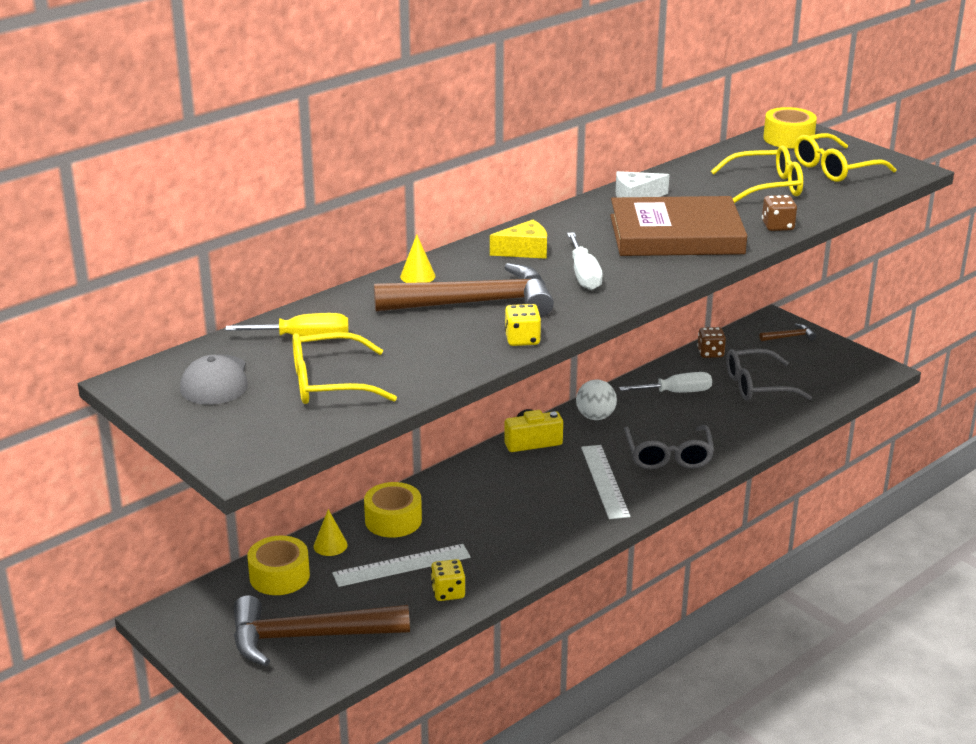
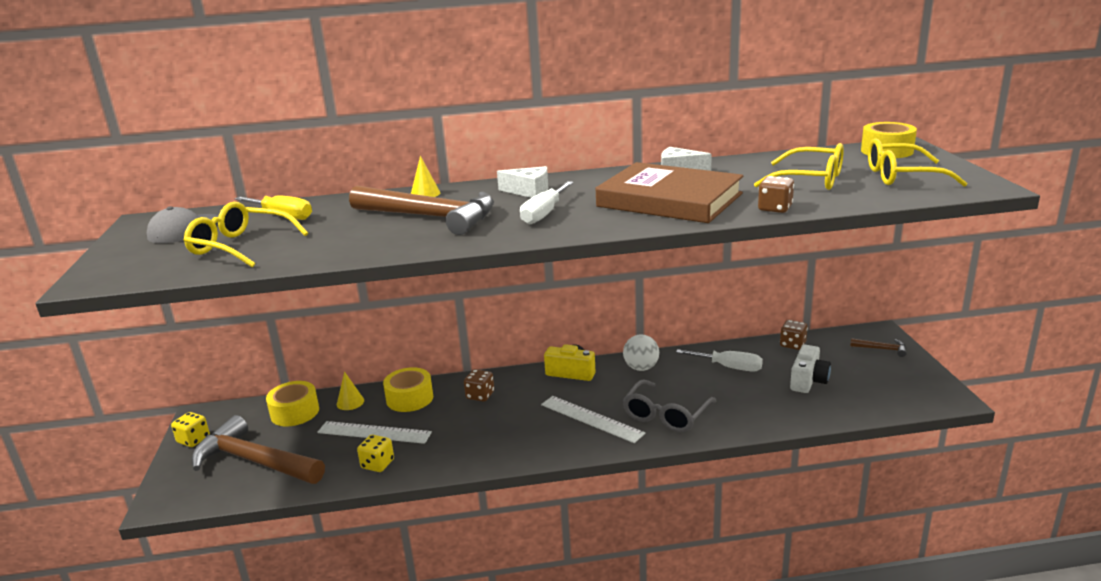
camera: 35 degrees right, 5 degrees down
(466, 493) = (480, 395): none -> brown dice
(522, 339) = (416, 247): yellow dice -> yellow dice (193, 440)
(525, 250) = (529, 191): yellow cheese -> white cheese
(604, 481) = (591, 419): white ruler -> white ruler turned 75 degrees counterclockwise
(757, 386) = (808, 380): grey glasses -> white camera

